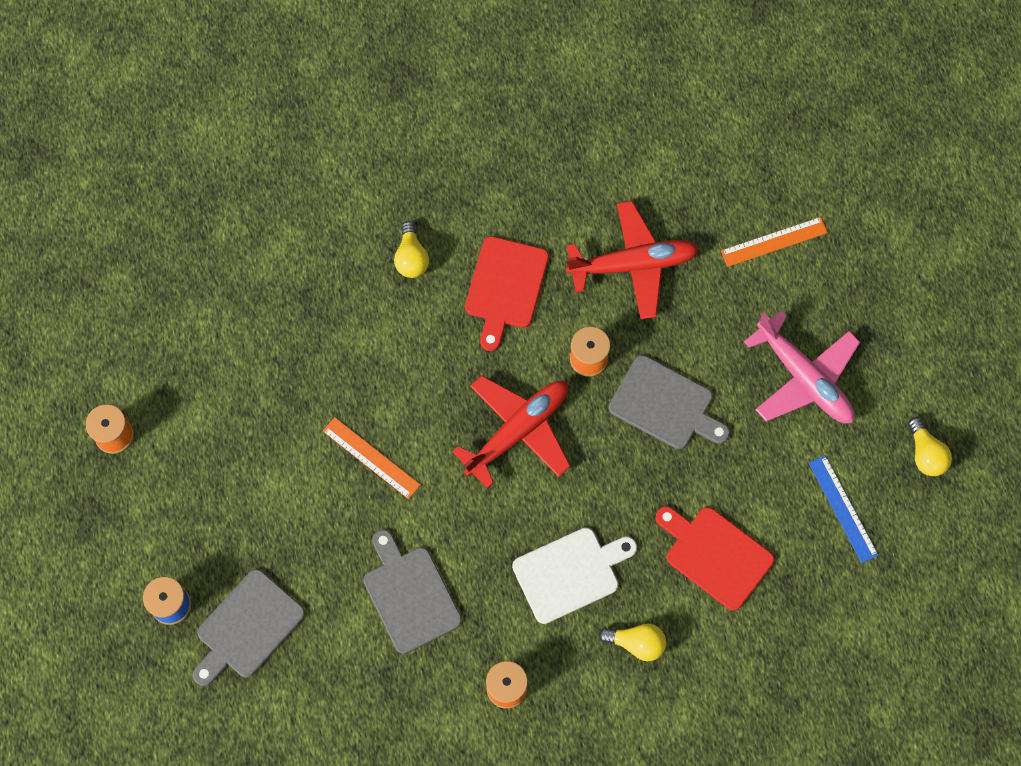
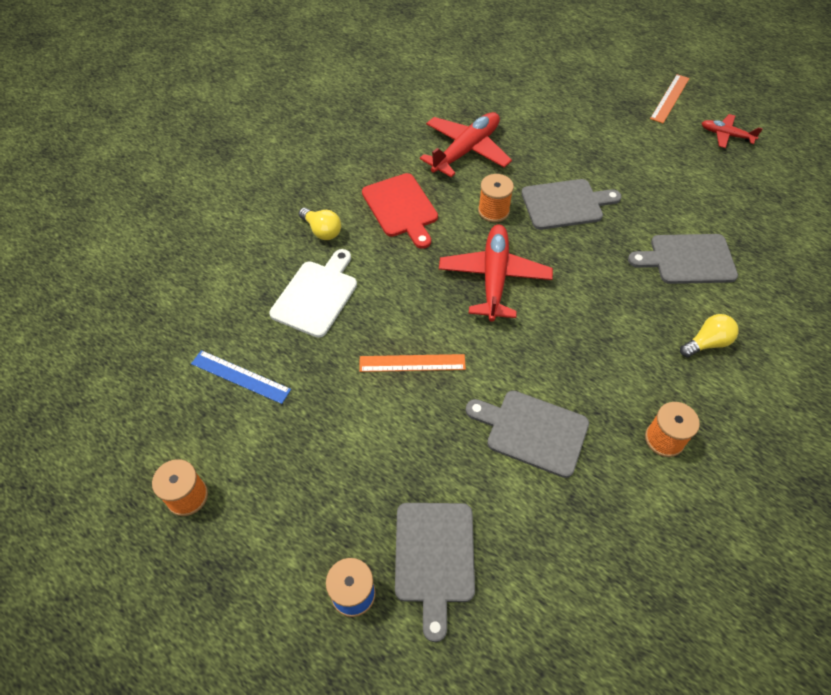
camera: 40 degrees left, 15 degrees down
(570, 573) = (619, 334): white cutting board -> white cutting board (316, 295)
(715, 555) = (687, 259): red cutting board -> grey cutting board
(774, 242) = (531, 95): orange ruler -> orange ruler (670, 98)
(804, 378) = (623, 142): pink plane -> none
(843, 508) = (721, 187): blue ruler -> blue ruler (240, 376)
(925, 454) = (726, 135): yellow light bulb -> red plane

